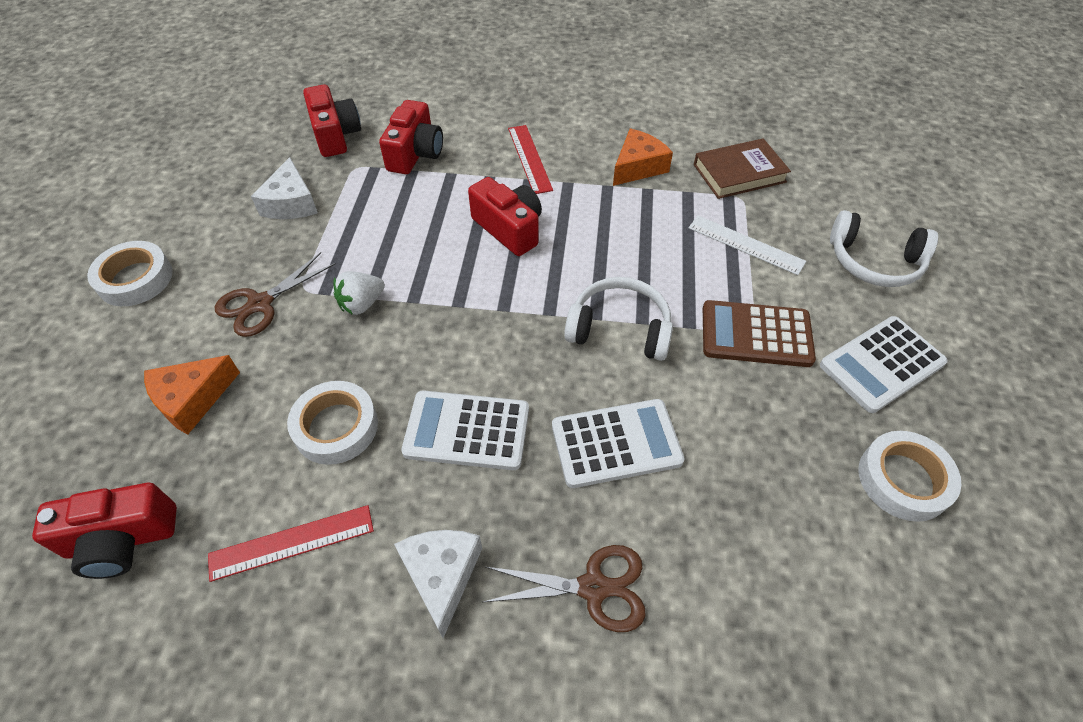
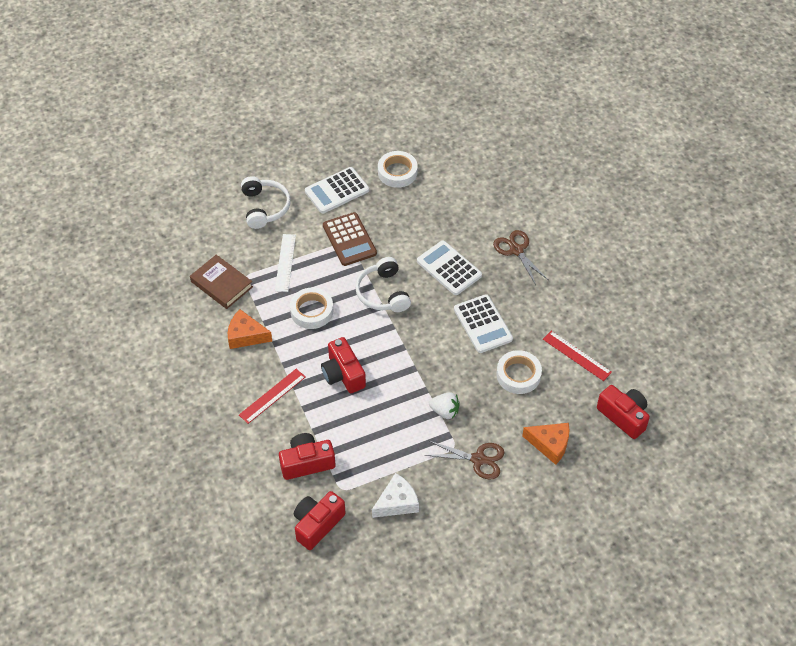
camera: 120 degrees left, 0 degrees up
(135, 279) = (508, 538): white tape -> white tape (312, 311)
(441, 575) = (549, 298): white cheese -> none
(509, 229) = (343, 374): red camera -> red camera turned 45 degrees counterclockwise
(881, 364) = (337, 191): white calculator -> white calculator turned 120 degrees clockwise

